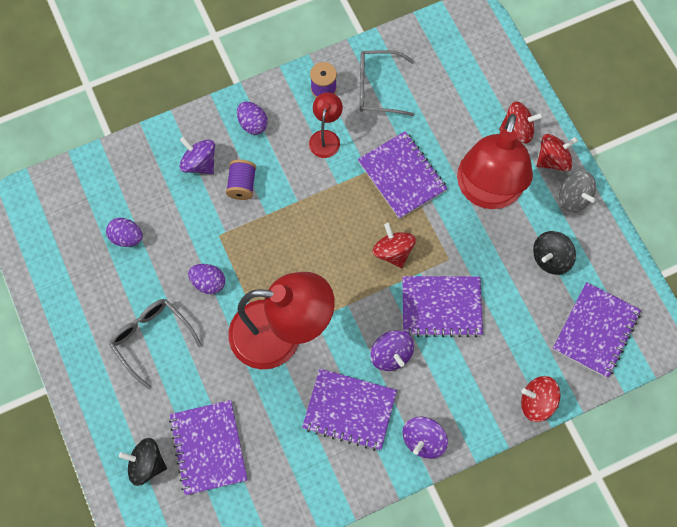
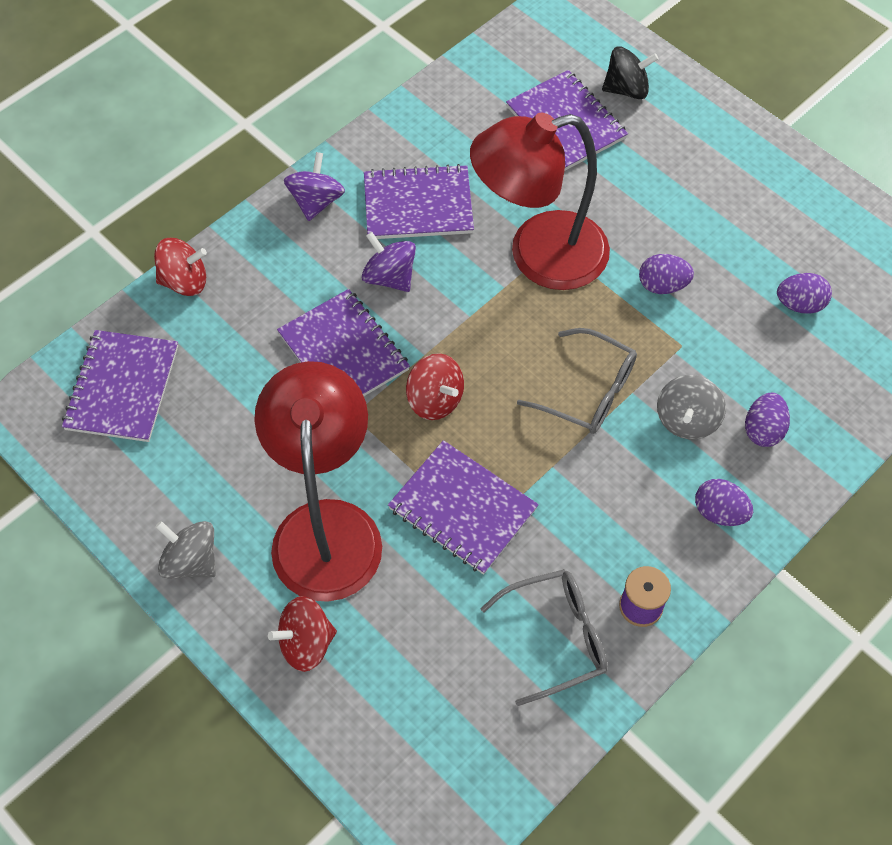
camera: 160 degrees right, 10 degrees down
(151, 338) = (696, 205): grey glasses -> grey glasses (588, 391)
(199, 163) = (763, 430): purple spinning top -> purple egg
(242, 185) = (686, 420): purple spool -> grey spinning top
(326, 137) = (601, 528): red lamp -> none
(441, 306) = (343, 352): purple notebook -> purple notebook turned 75 degrees clockwise
(550, 258) = (206, 462): black spinning top -> none
(553, 159) = (236, 612): red spinning top -> none

